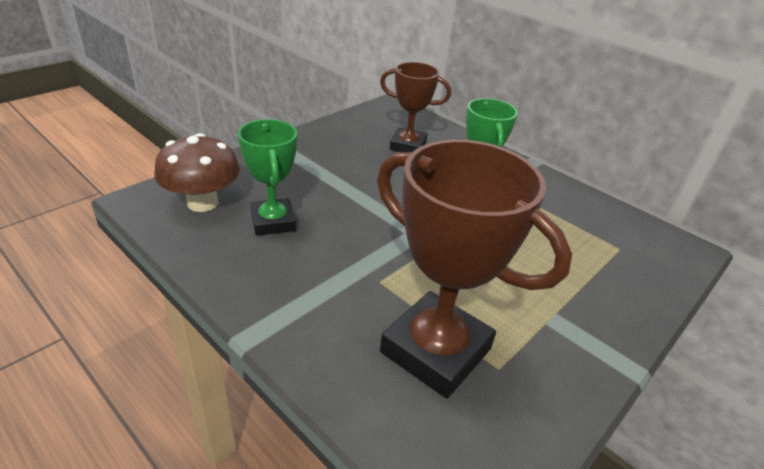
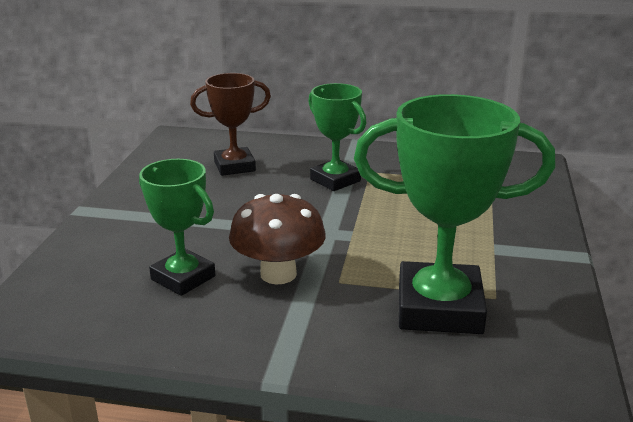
camera: 30 degrees left, 10 degrees down
(202, 203) = (86, 292): brown mushroom -> brown mushroom (278, 274)
(435, 350) = (439, 308): brown trophy -> green trophy

